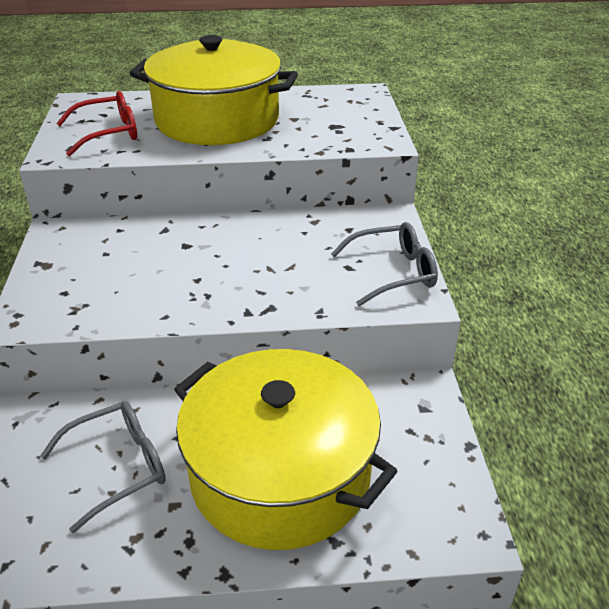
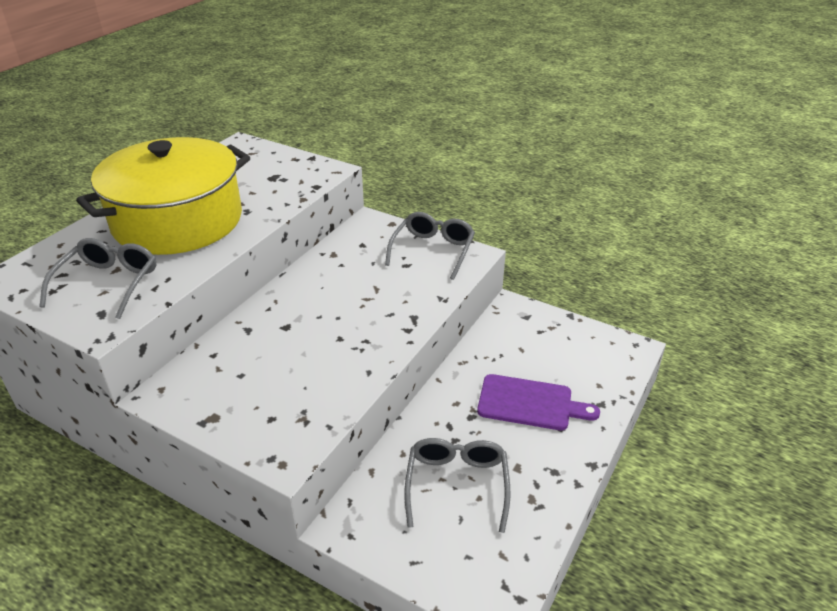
camera: 55 degrees left, 0 degrees up
(108, 133) = (108, 283): red glasses -> grey glasses
(280, 473) = (530, 403): yellow pot -> purple cutting board

